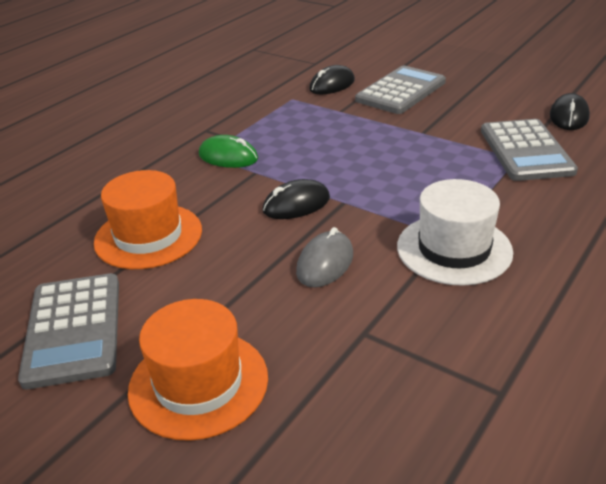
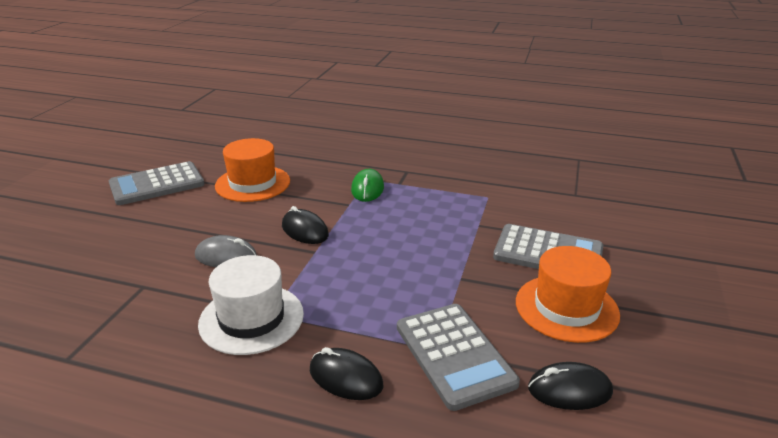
camera: 70 degrees right, 5 degrees down
(198, 383) = (103, 233): orange hat -> orange hat (566, 308)
(332, 85) = (532, 211): black mouse -> black mouse (345, 378)
(526, 151) = (454, 355): grey calculator -> grey calculator turned 90 degrees counterclockwise

